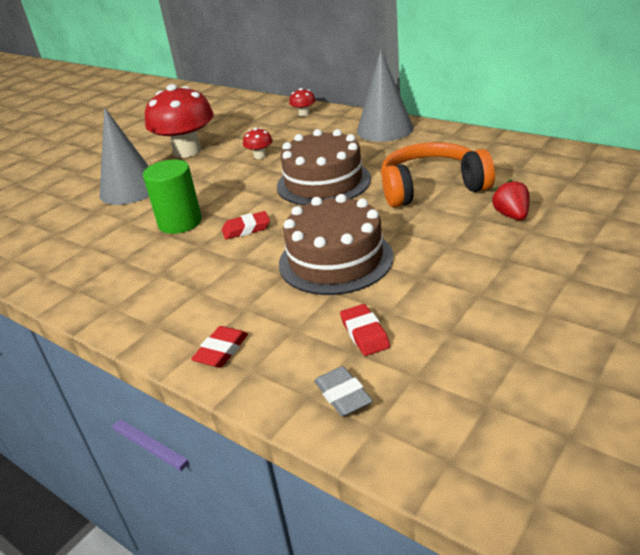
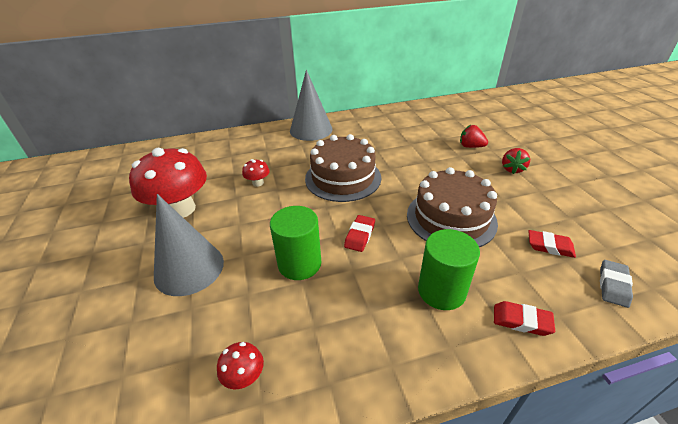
camera: 55 degrees left, 5 degrees up
(217, 296) = (441, 291): none -> green cylinder
(221, 351) = (521, 321): red eraser -> red eraser turned 45 degrees counterclockwise
(304, 114) = (230, 141): red mushroom -> red mushroom (244, 377)
(343, 395) = (613, 285): grey eraser -> grey eraser turned 75 degrees counterclockwise
(431, 187) = (408, 151): orange headphones -> none
(502, 259) = (512, 169): none -> red strawberry

